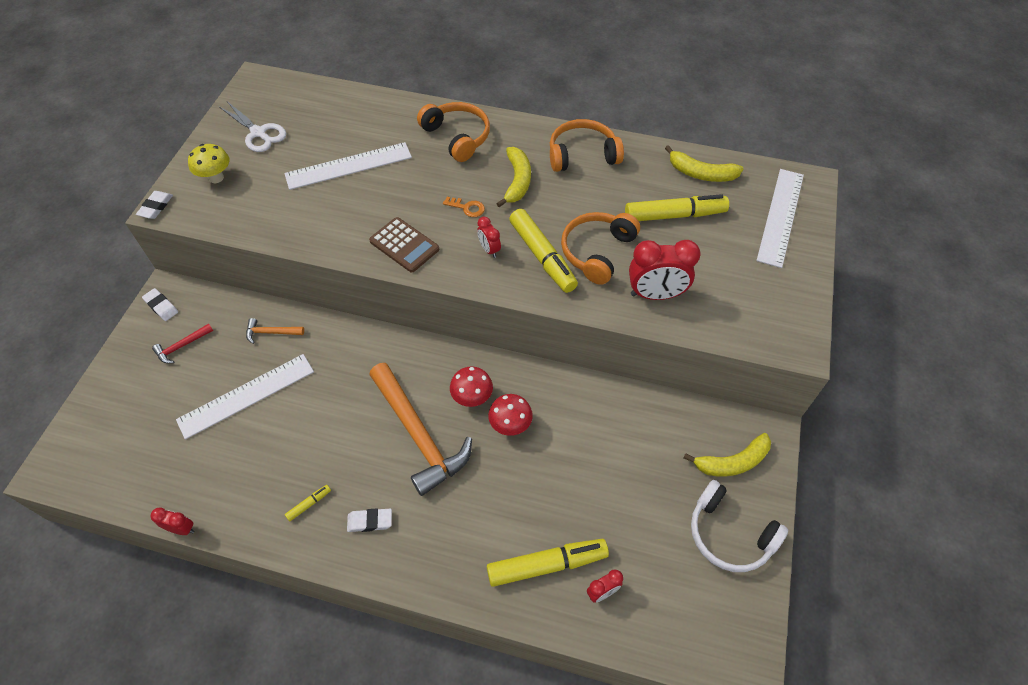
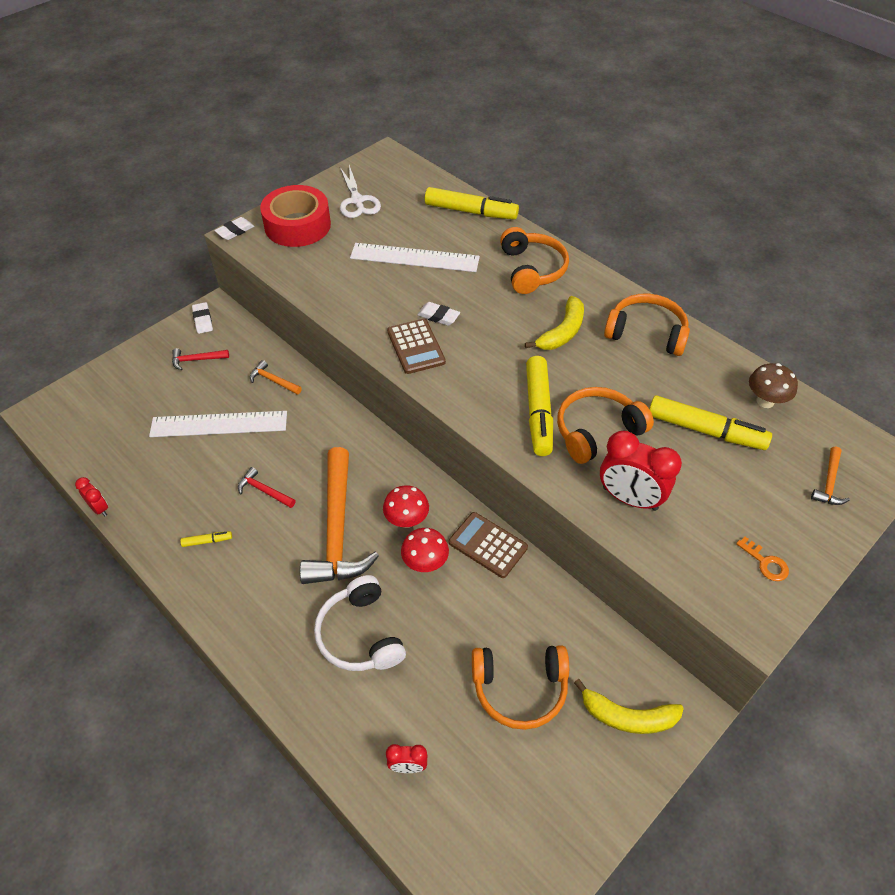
camera: 30 degrees right, 5 degrees down
(216, 178) = (297, 225): yellow mushroom -> red tape
(331, 434) = (264, 491): none -> red hammer
(370, 521) = (246, 583): white eraser -> white eraser (438, 316)
(467, 208) = (497, 337): orange key -> orange key (765, 562)
(489, 250) = (491, 384): red clock -> none
(546, 565) = (373, 710): yellow marker -> yellow marker (470, 211)
(550, 385) = (488, 545): none -> brown calculator
(645, 484) = (520, 689): none -> orange headphones
(701, 173) = (765, 401): yellow banana -> brown mushroom
(729, 534) = (575, 786): white headphones -> white headphones (360, 634)
(780, 216) = (829, 482): white ruler -> orange hammer

